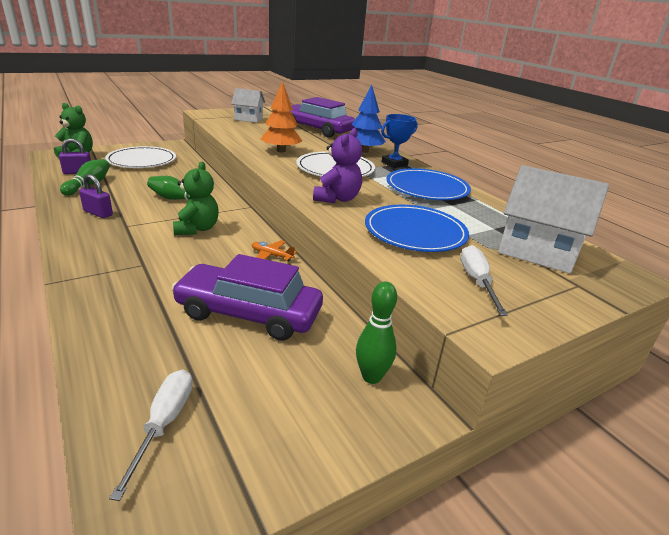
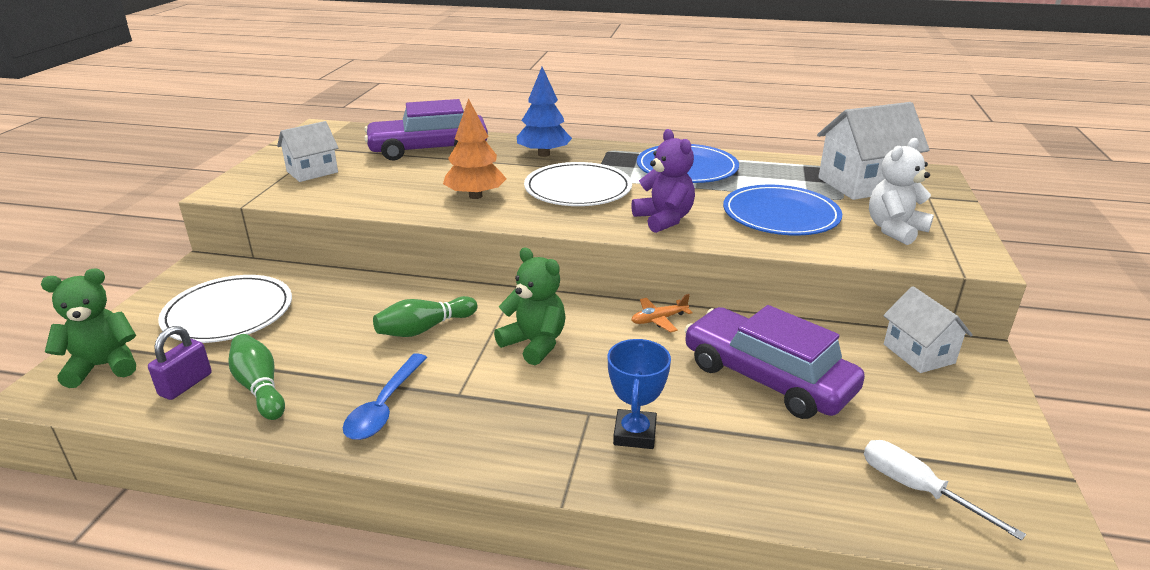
camera: 45 degrees left, 0 degrees up
(98, 213) = (384, 406): purple padlock -> blue spoon
(249, 313) = (767, 377): purple car -> purple car turned 75 degrees clockwise
(371, 377) = (918, 353): green bowling pin -> white house
(394, 164) = (603, 155): blue trophy -> blue trophy (635, 434)
(477, 281) = (894, 230): white screwdriver -> white teddy bear

